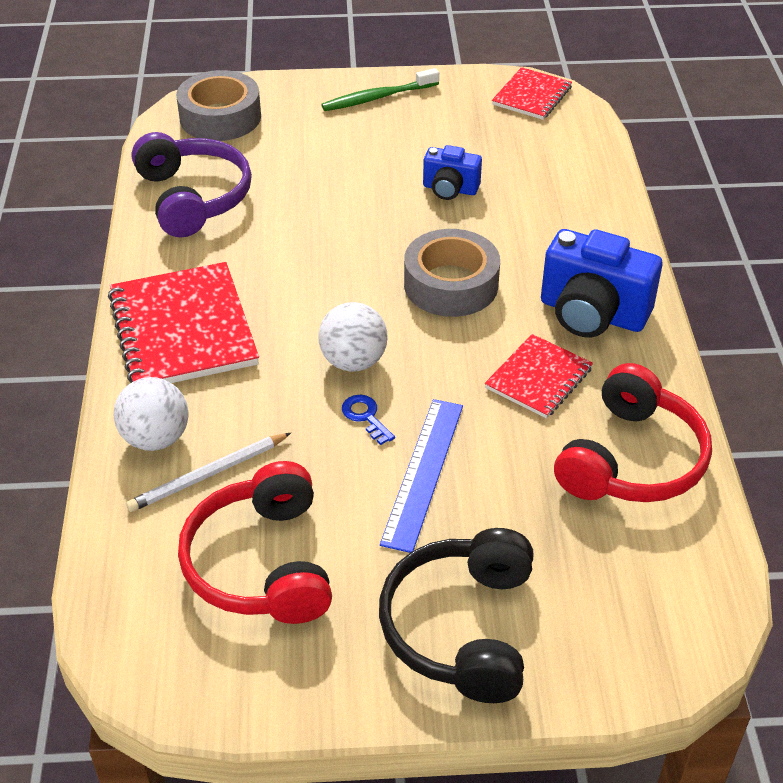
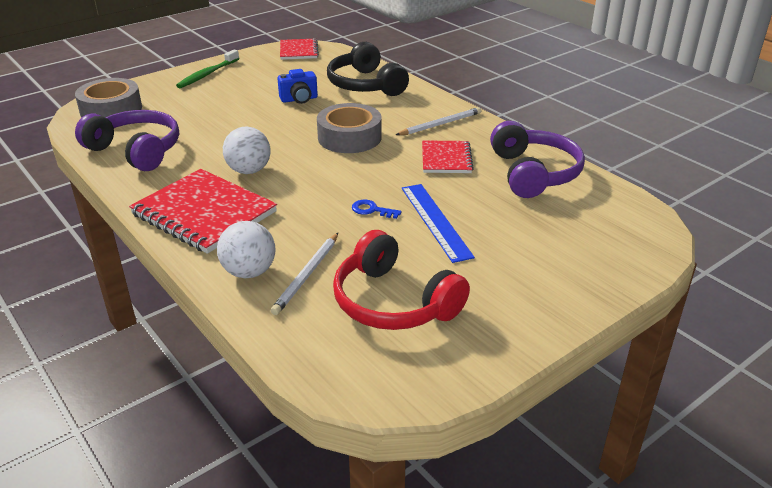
camera: 35 degrees left, 10 degrees down
(353, 361) = (334, 189): white ball -> white ball (249, 170)
(461, 628) = (541, 278): black headphones -> black headphones (365, 85)
(592, 314) = (440, 124): blue camera -> white pencil
(632, 459) = (534, 173): red headphones -> purple headphones

